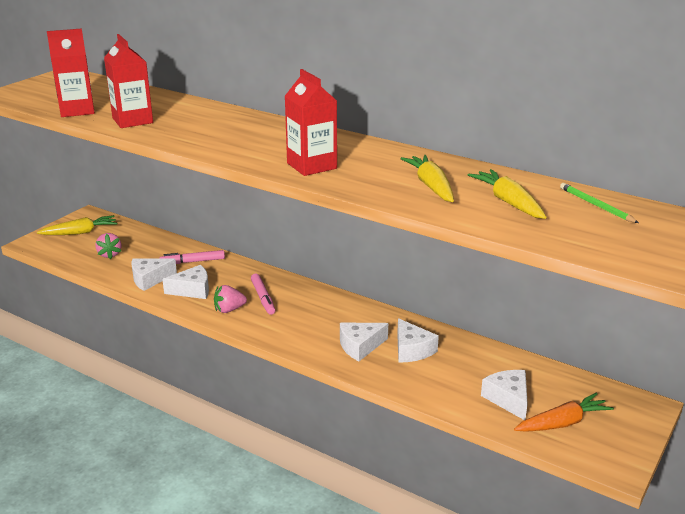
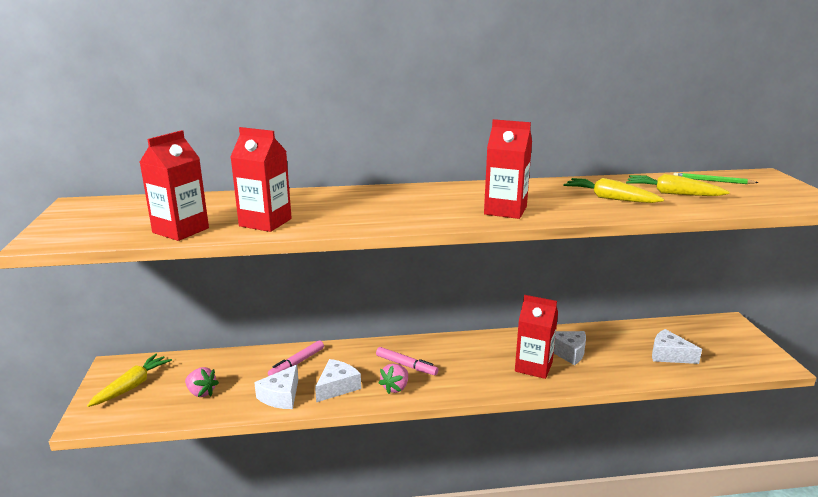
camera: 40 degrees left, 5 degrees down
(360, 346) = (533, 367): white cheese -> red carton
(562, 423) = (716, 354): orange carrot -> none

